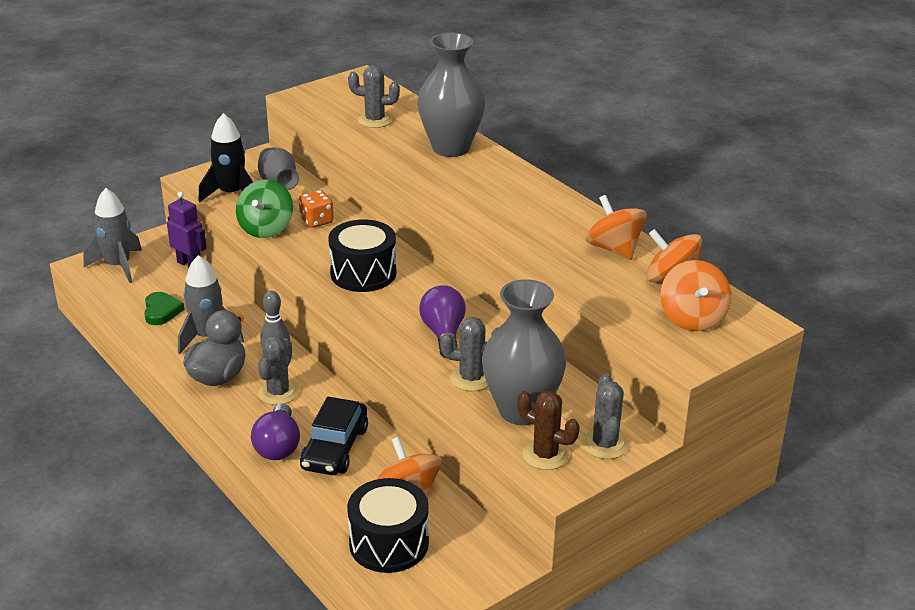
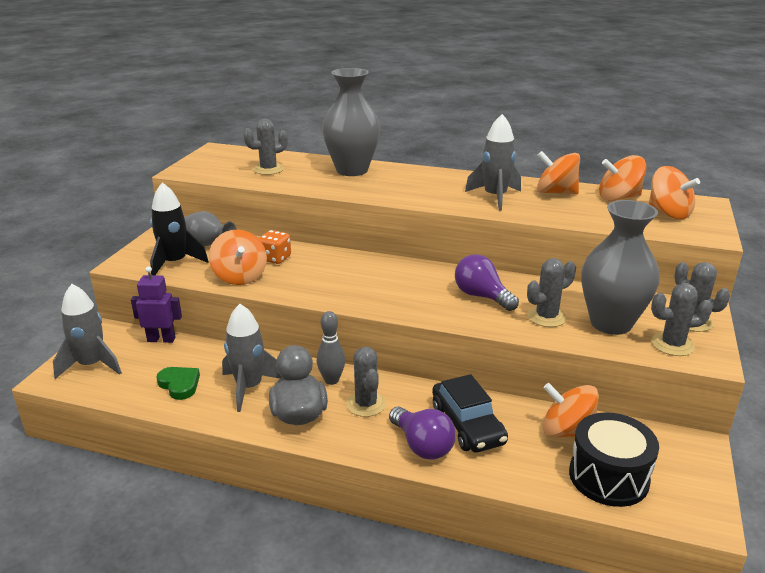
camera: 35 degrees left, 5 degrees down
(266, 228) = (240, 276): green spinning top -> orange spinning top
(363, 273) = (363, 279): black drum -> none
(540, 231) = (495, 197): none -> grey rocket
(545, 455) = (672, 345): brown cactus -> grey cactus

